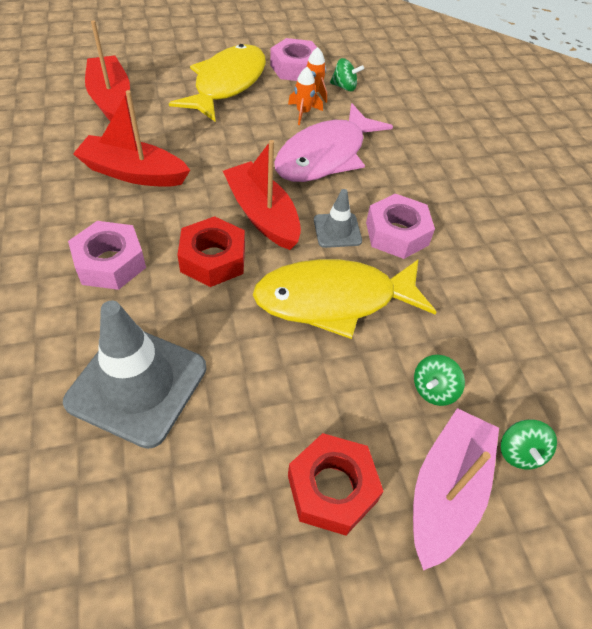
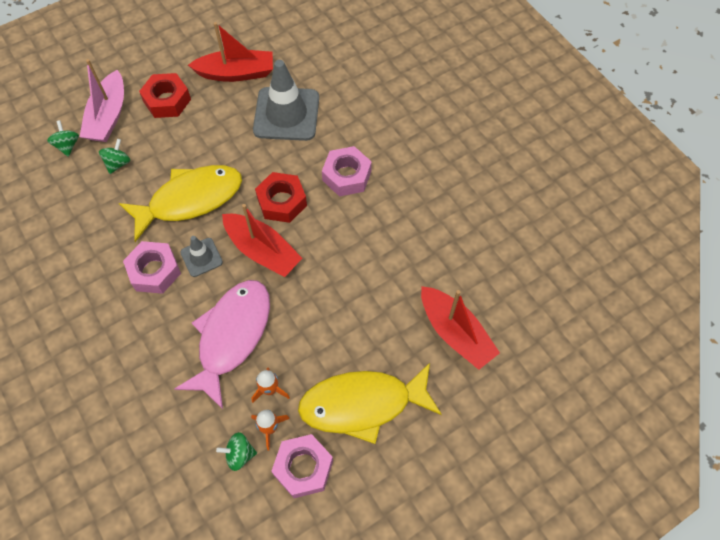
camera: 165 degrees right, 10 degrees up
(133, 173) = (379, 254): red boat -> red boat (236, 73)
(227, 84) = (362, 404): yellow fish -> yellow fish turned 75 degrees clockwise

